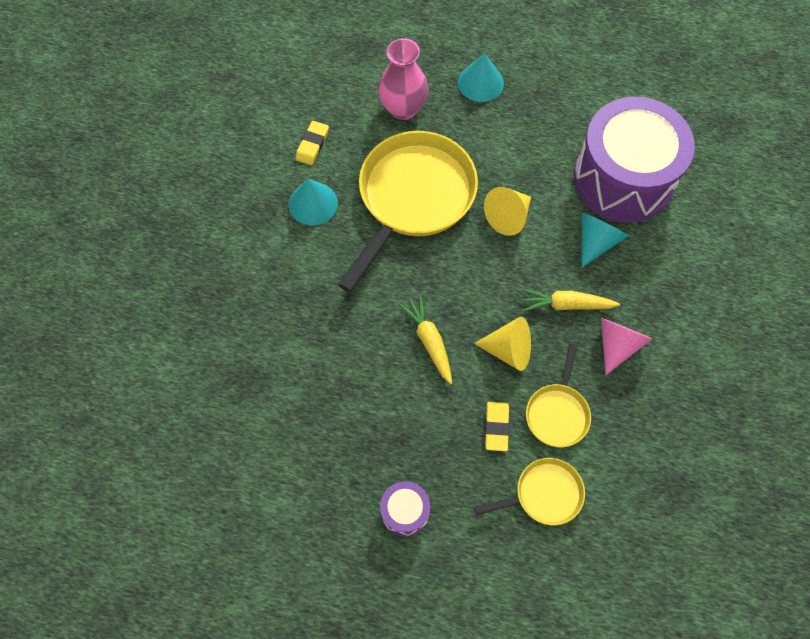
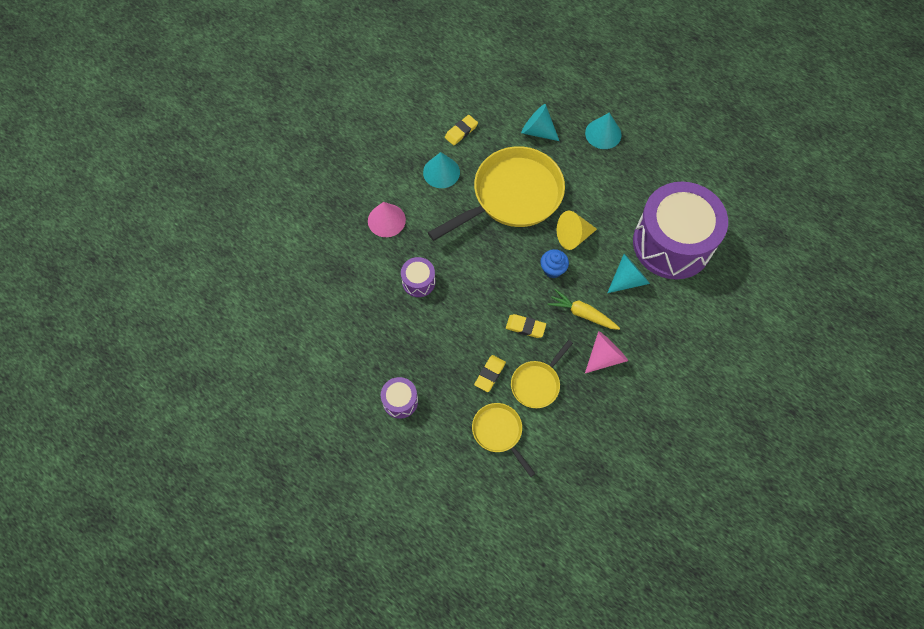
camera: 25 degrees right, 0 degrees up
(274, 290) = (386, 220): none -> pink cone
(352, 350) = (418, 282): none -> purple drum
(403, 108) = (537, 131): pink vase -> turquoise cone
(429, 341) = (473, 298): yellow carrot -> none
(505, 266) = (552, 269): none -> blue cupcake
(509, 350) = (525, 327): yellow cone -> yellow eraser
(544, 494) = (499, 432): yellow pan -> yellow pan turned 135 degrees counterclockwise

